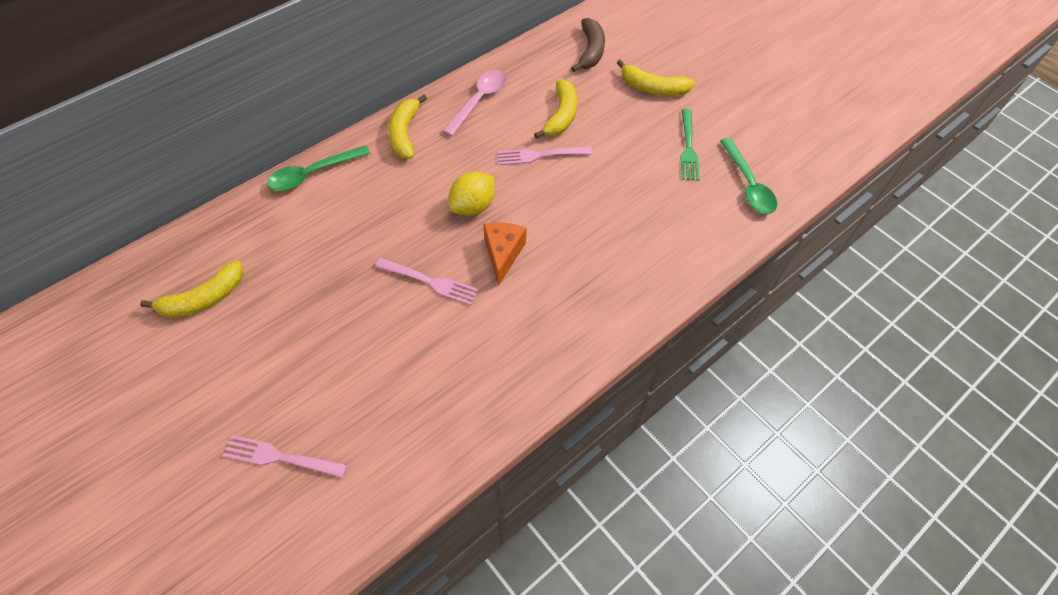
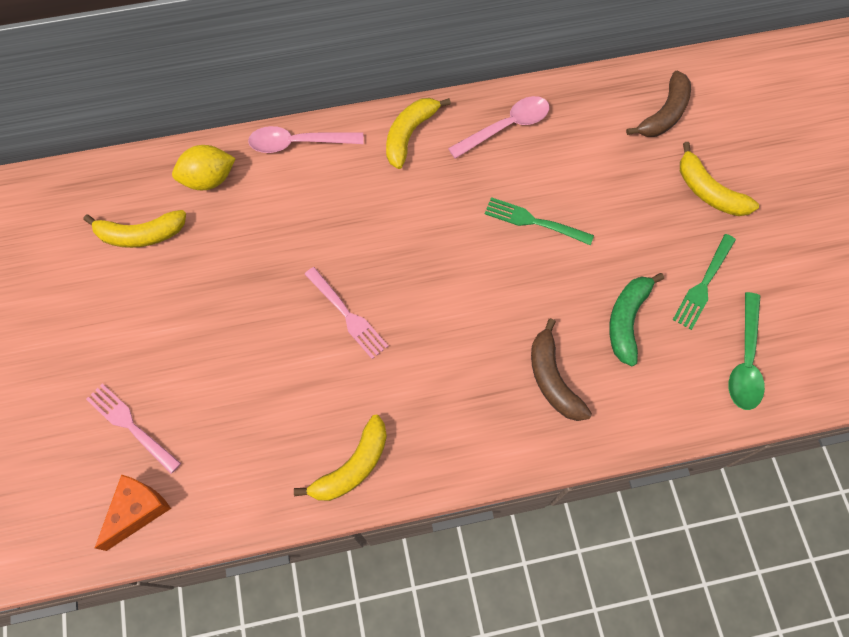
camera: 30 degrees right, 10 degrees up
(313, 174) = (298, 143): green spoon -> pink spoon
(473, 206) = (432, 250): yellow lemon -> yellow lemon (209, 179)
(503, 254) = (433, 318): orange cheese -> orange cheese (138, 510)
(541, 155) = (535, 221): pink fork -> green fork
(561, 116) = (583, 183): yellow banana -> yellow banana (352, 466)
(622, 256) = (552, 379): none -> brown banana
(650, 193) = (627, 320): none -> green banana

